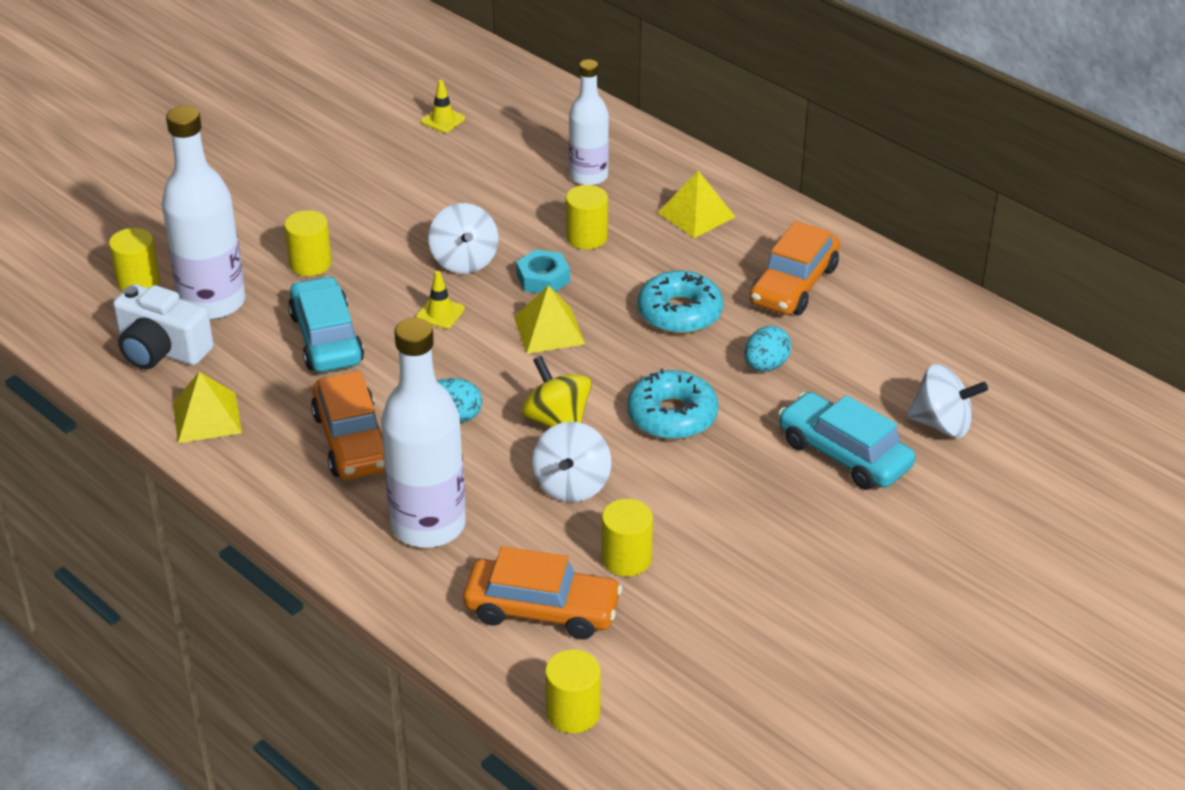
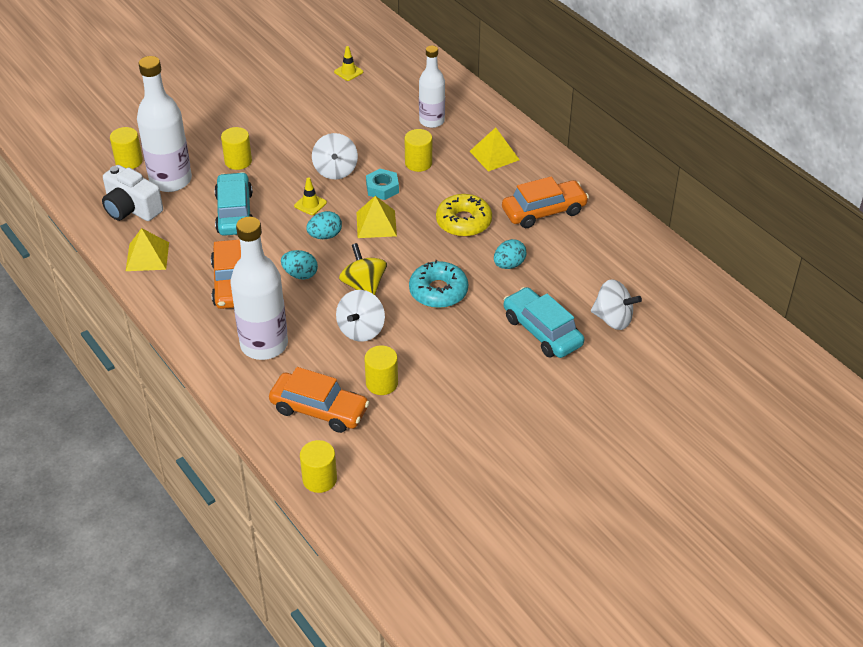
camera: 10 degrees right, 5 degrees up
(476, 356) = (325, 236): none -> turquoise egg
(679, 313) = (463, 222): turquoise donut -> yellow donut
(794, 285) = (544, 211): orange car -> orange car turned 150 degrees counterclockwise

